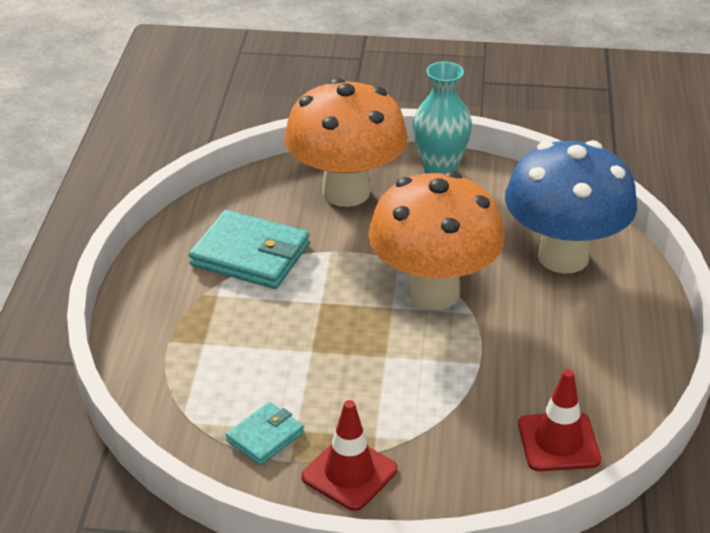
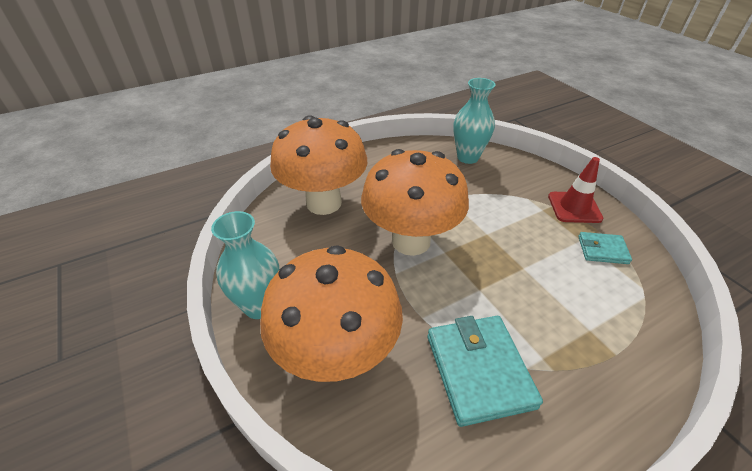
camera: 125 degrees left, 5 degrees up
(558, 442) = (468, 157): red traffic cone -> turquoise vase
(563, 257) = (324, 203): blue mushroom -> orange mushroom

